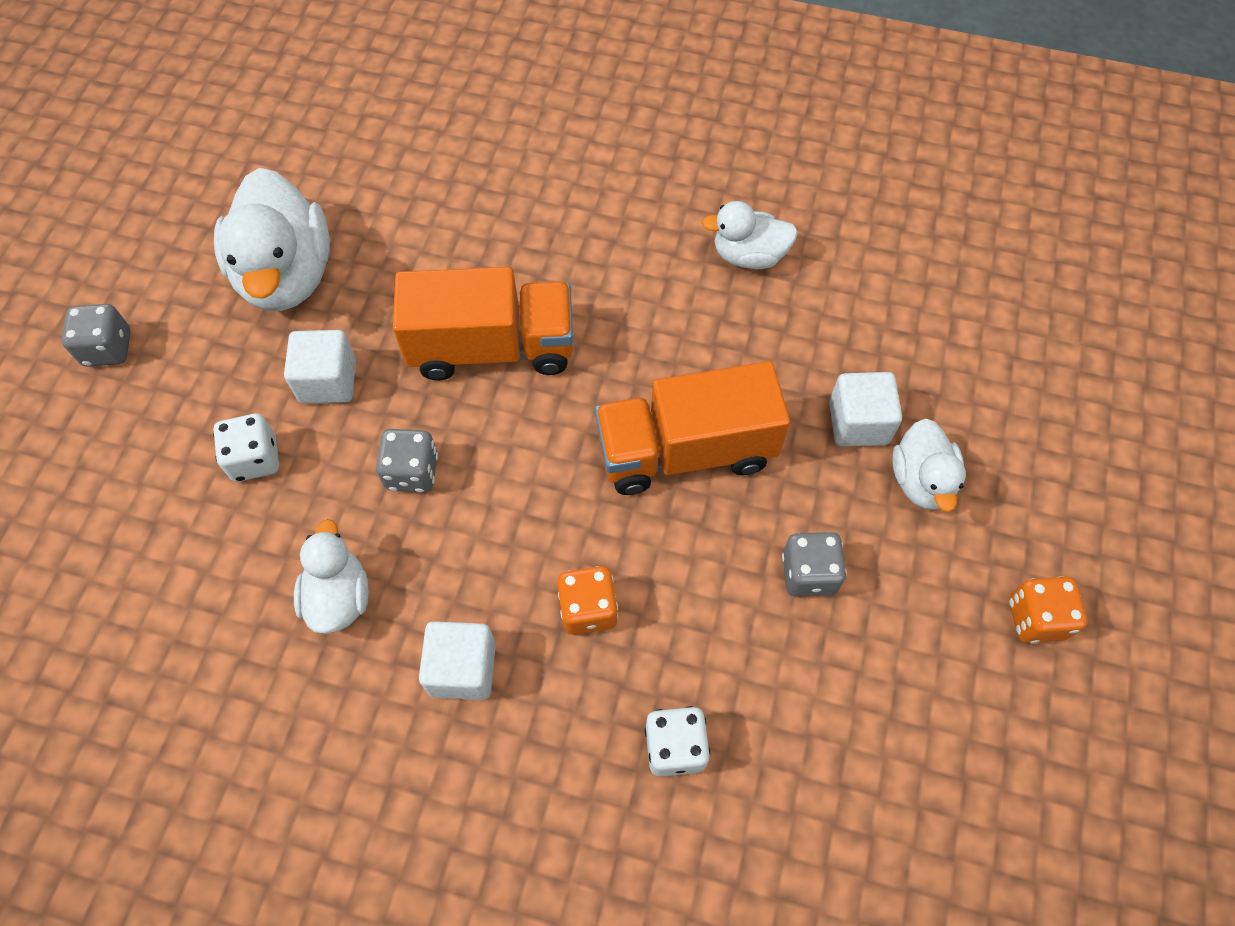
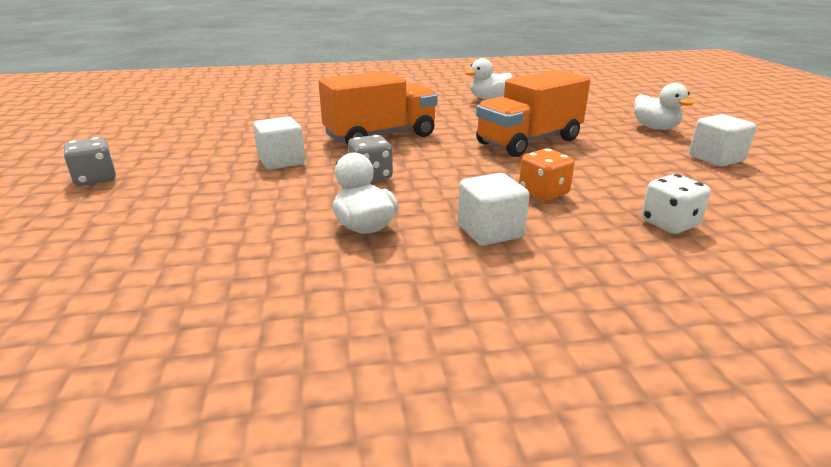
camera: 25 degrees left, 35 degrees down
(255, 459) = (248, 193): white dice -> none
(286, 275) = (223, 139): white duck -> none
(808, 573) = (646, 158): grey dice -> none
(858, 423) = (602, 121): white cube -> white cube (716, 158)
(1036, 618) = (769, 146): orange dice -> none

